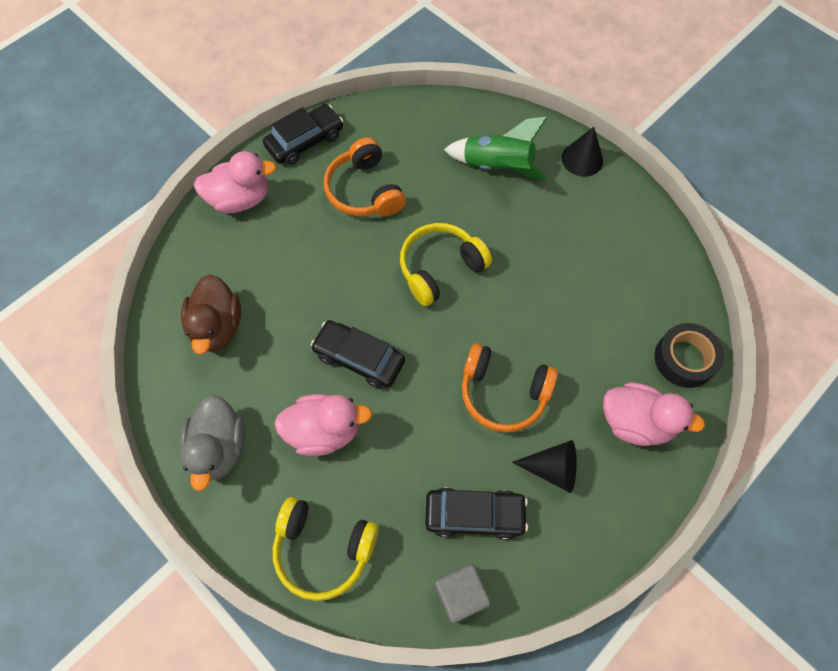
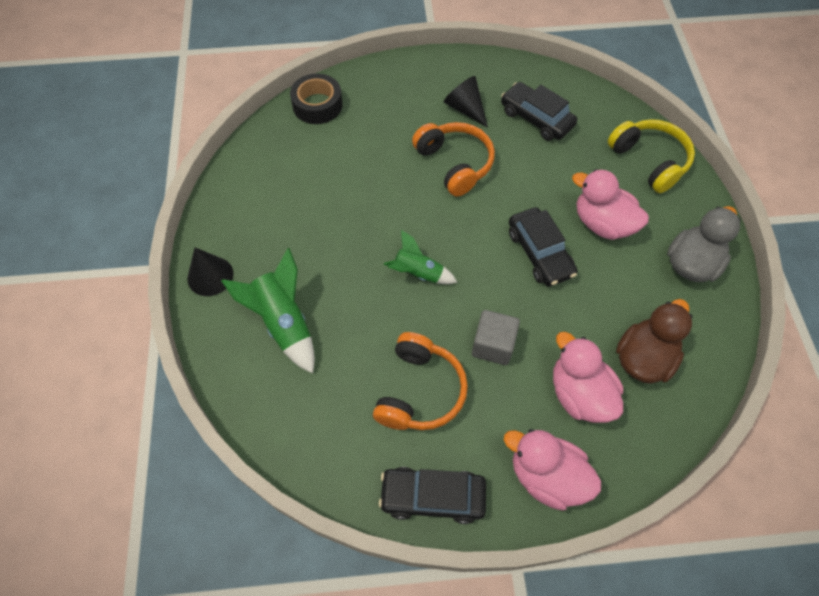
camera: 140 degrees left, 5 degrees down
(440, 268) = (418, 273): yellow headphones -> green rocket
(460, 594) = (578, 92): grey cube -> grey cube (493, 345)
(635, 422) = (388, 97): pink duck -> pink duck (579, 394)

